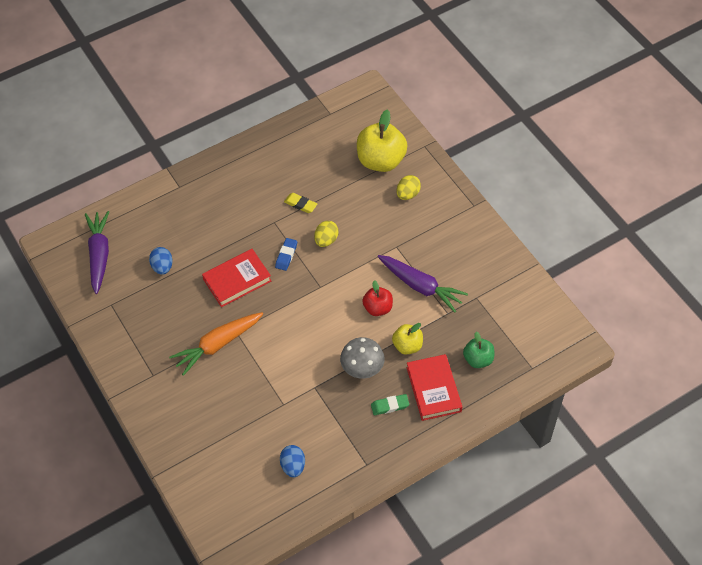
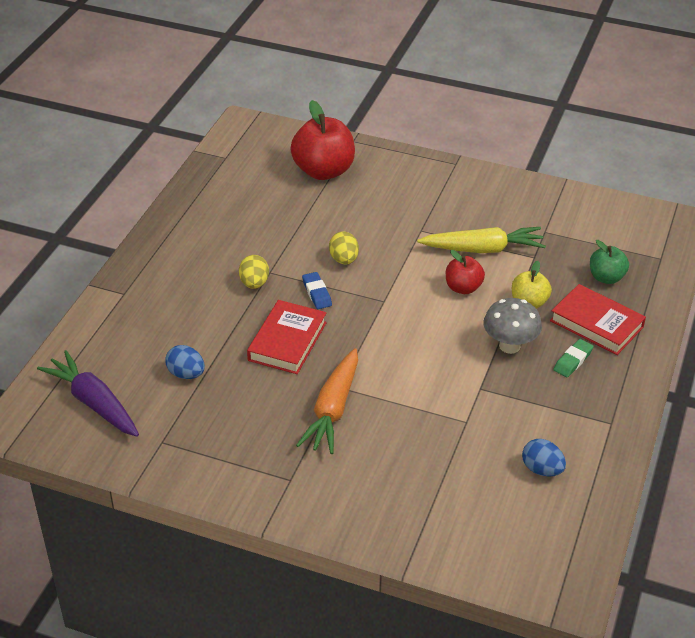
camera: 40 degrees left, 15 degrees down
(300, 204) = (281, 244): yellow eraser -> none
(381, 161) = (323, 171): yellow apple -> red apple
(408, 194) = (382, 184): yellow egg -> yellow egg (254, 283)
(420, 286) = (483, 249): purple carrot -> yellow carrot

